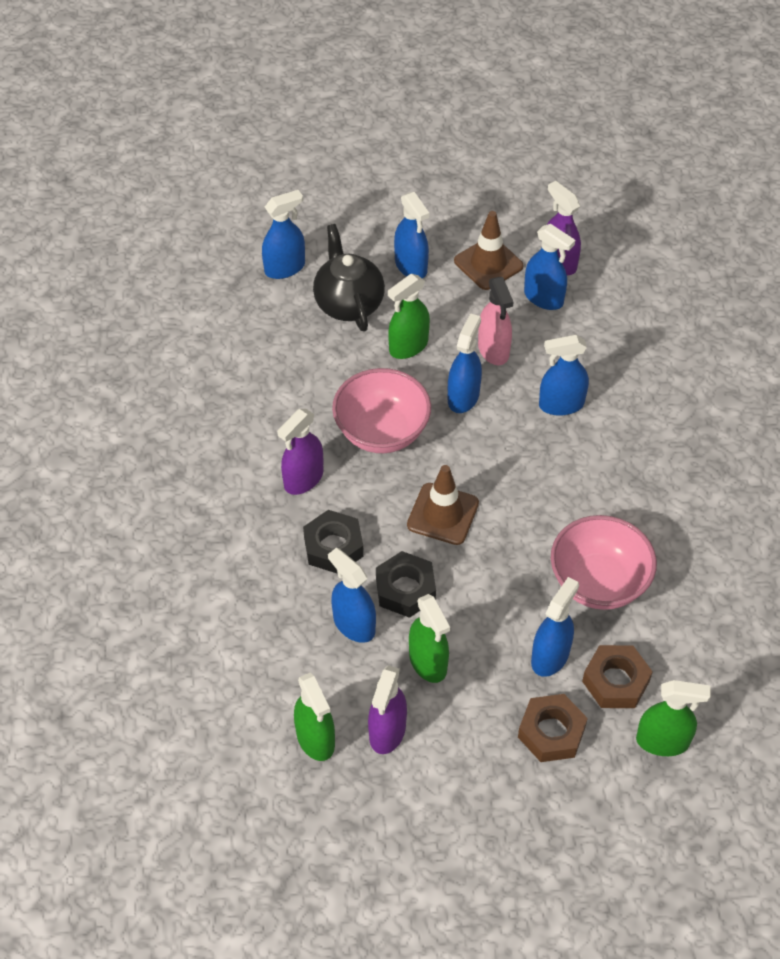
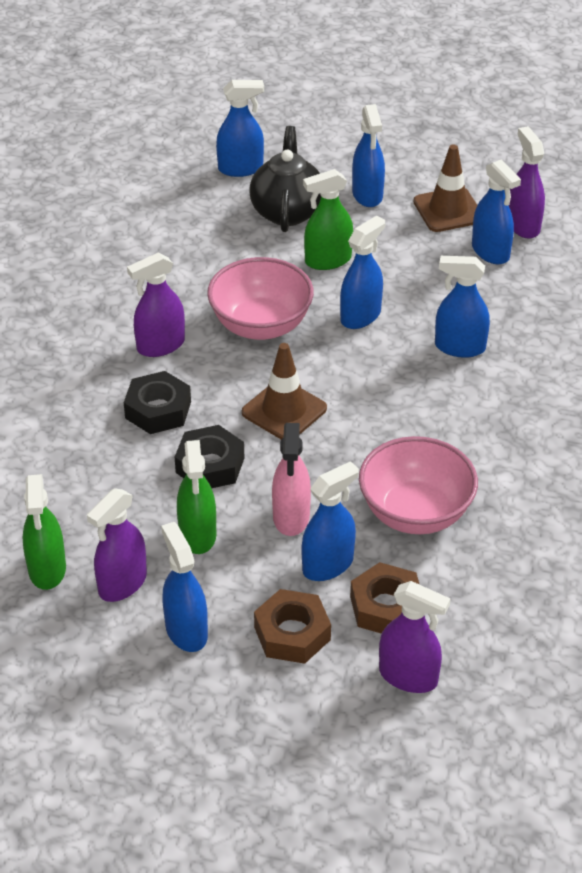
camera: 20 degrees right, 10 degrees down
(354, 624) = (141, 481): blue spray bottle -> blue spray bottle (186, 631)
(493, 350) = (414, 284): pink spray bottle -> pink spray bottle (291, 517)
(662, 741) = (408, 676): green spray bottle -> purple spray bottle

